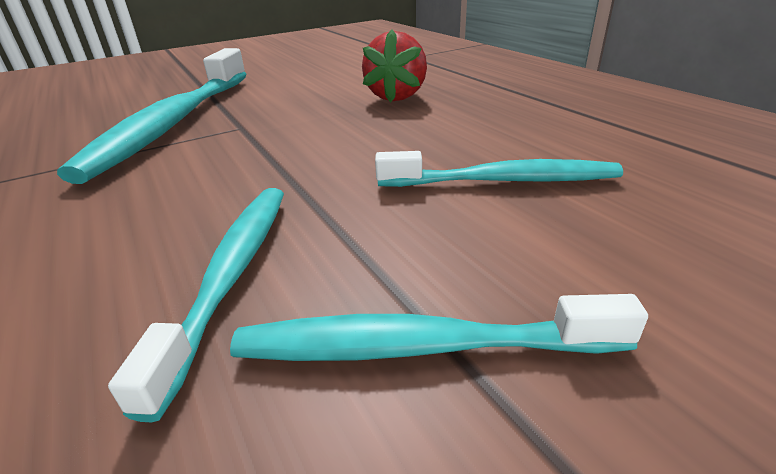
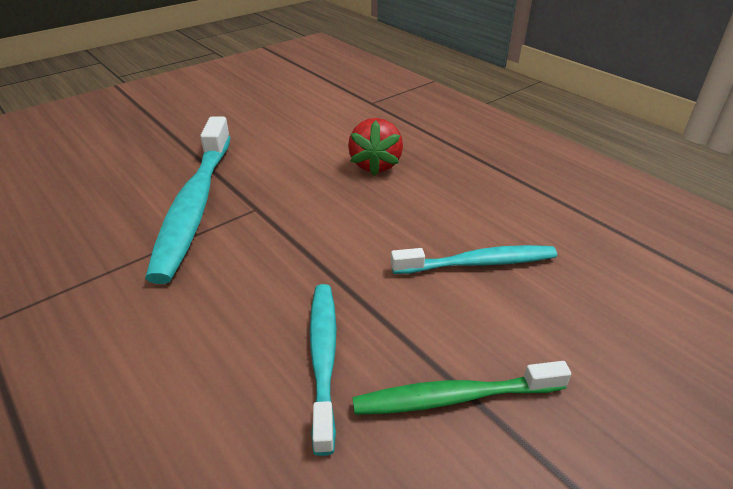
camera: 10 degrees left, 5 degrees up
(420, 347) = (454, 397): turquoise toothbrush -> green toothbrush

